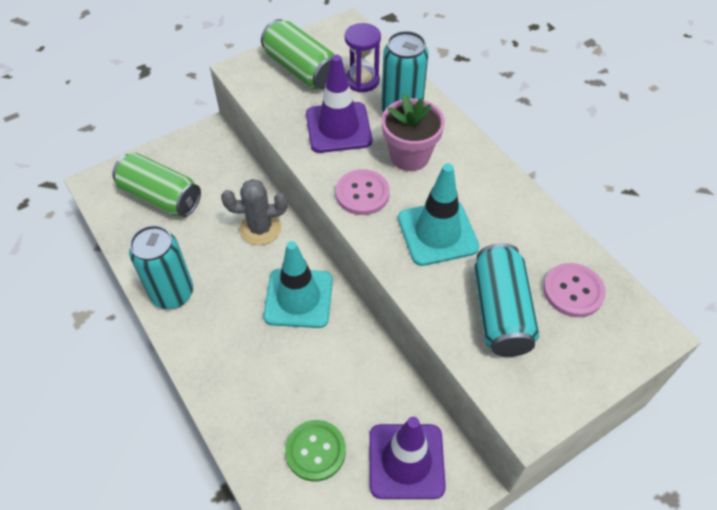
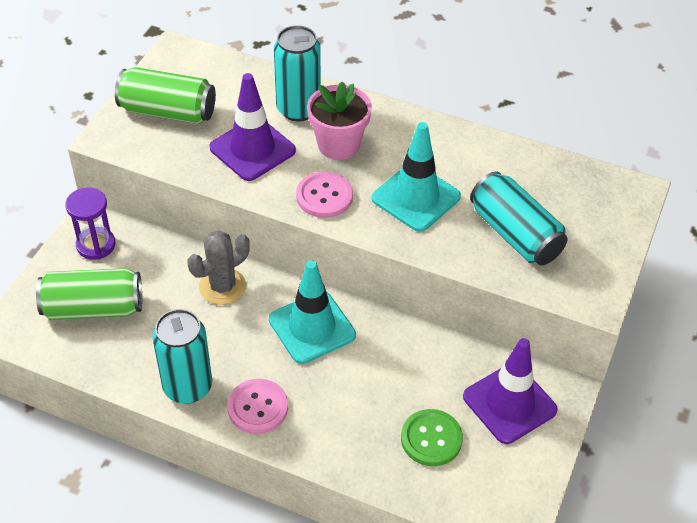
camera: 35 degrees left, 5 degrees down
(362, 80) = (237, 96): purple hourglass -> purple hourglass (96, 245)
(573, 291) = (556, 190): pink button -> pink button (257, 407)

